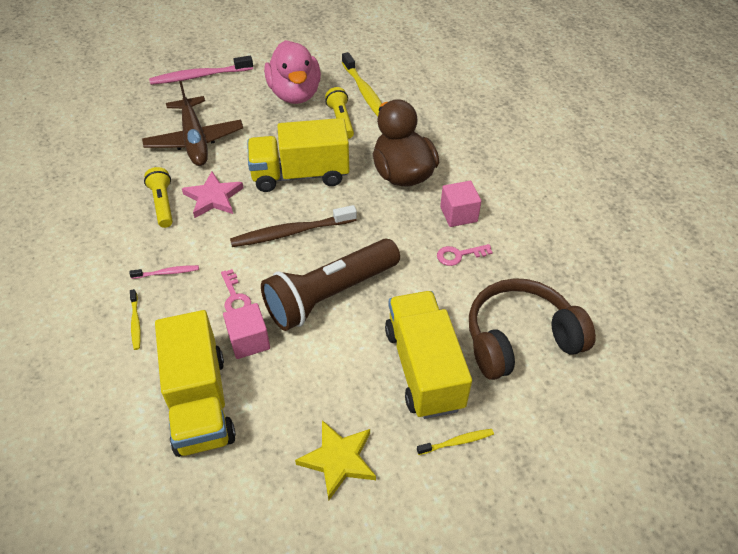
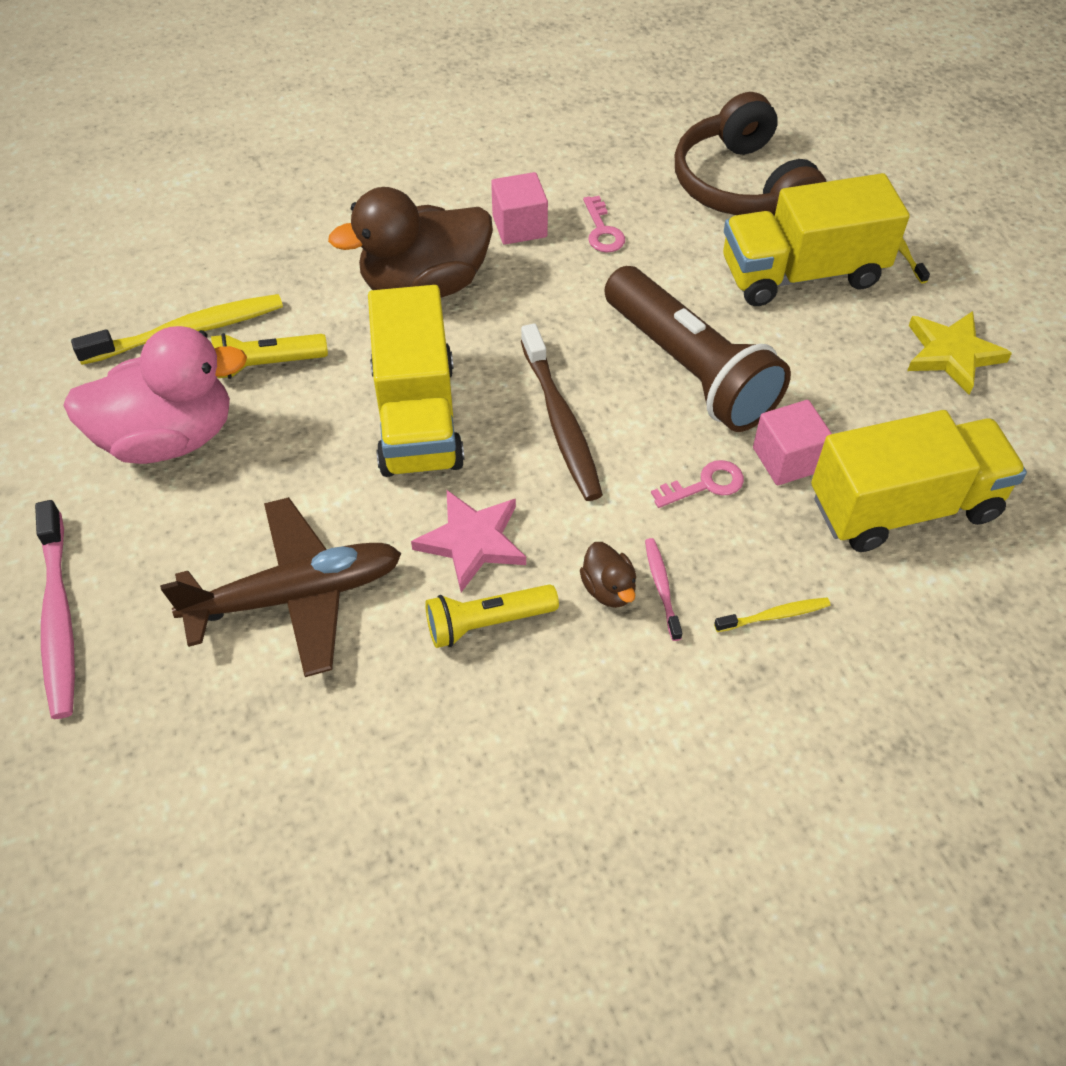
camera: 90 degrees left, 5 degrees up
(171, 250) = (608, 589): none -> brown duck

